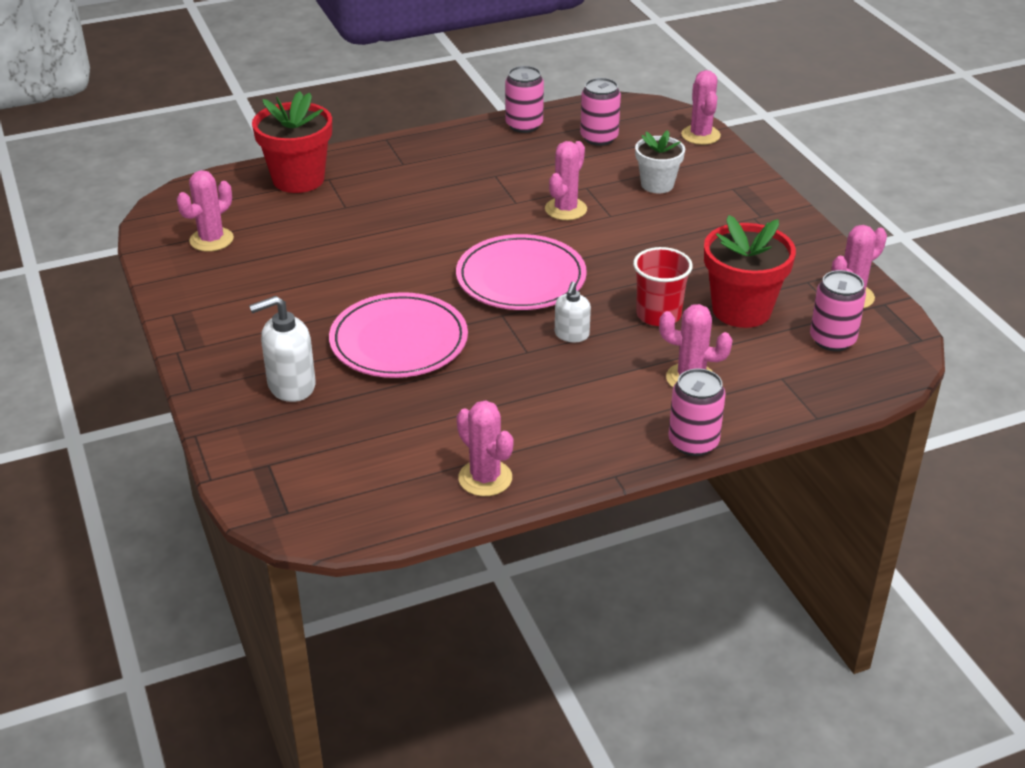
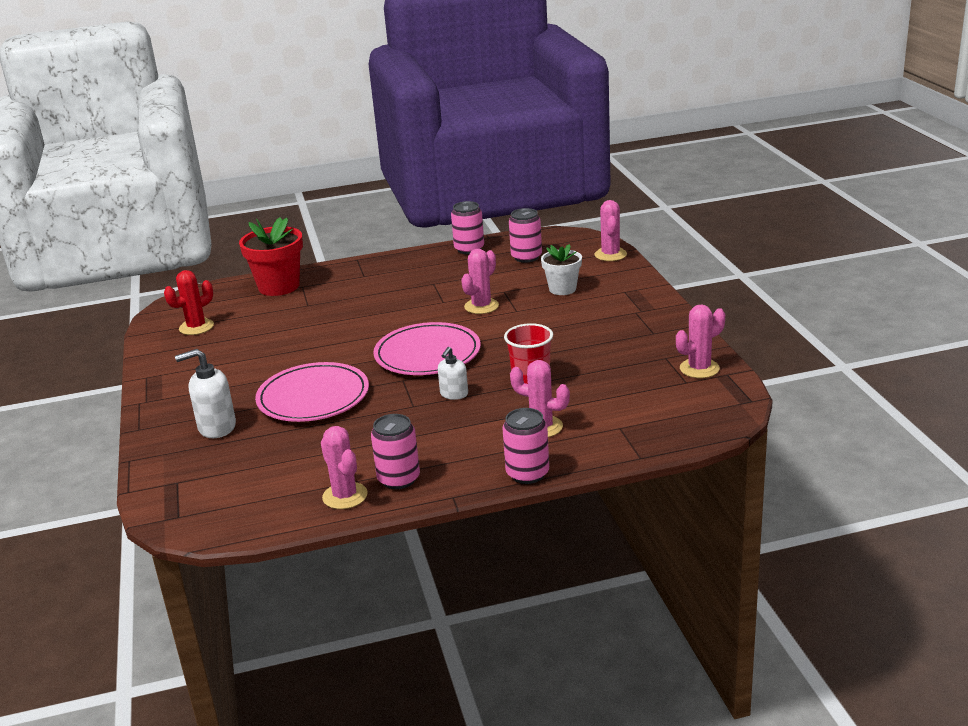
camera: 10 degrees right, 10 degrees down
(211, 240) = (196, 327): pink cactus -> red cactus
(741, 310) = (602, 378): red flower pot -> none
(832, 340) = (673, 400): pink can -> pink can (399, 479)

